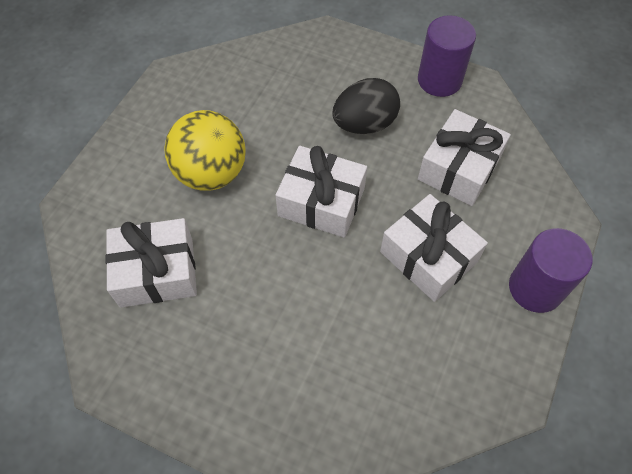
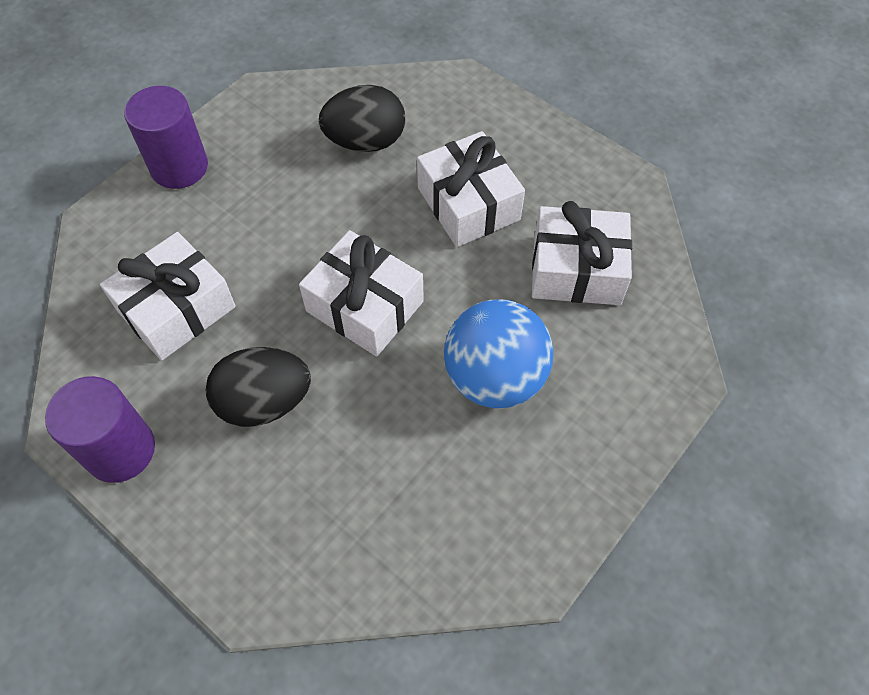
camera: 165 degrees left, 0 degrees up
(211, 173) = (494, 378): yellow ball -> blue ball
(379, 361) = (365, 141): none -> black egg
(428, 257) = (270, 219): white gift -> white gift (468, 204)

